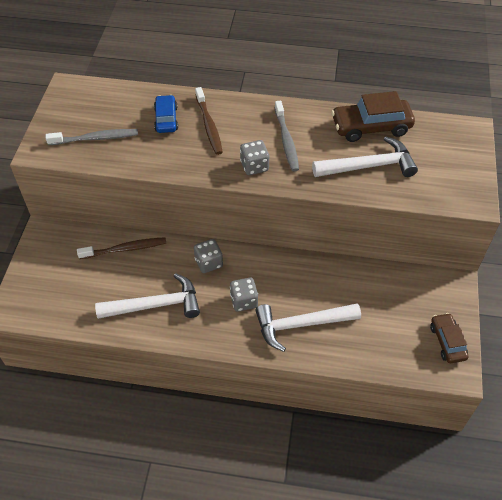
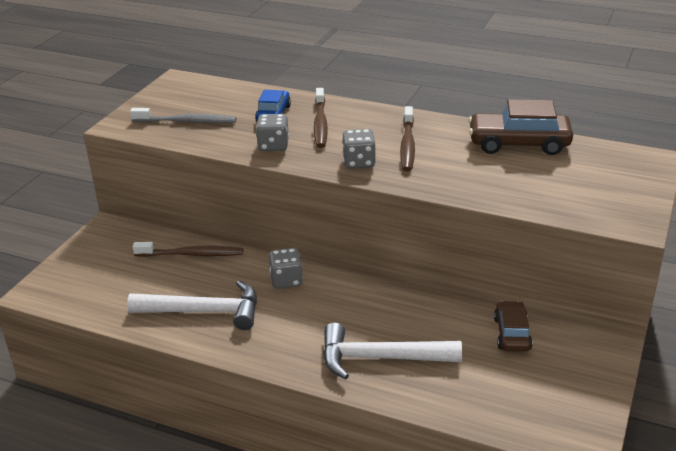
camera: 15 degrees right, 20 degrees down
(244, 301) = (315, 323): grey dice -> grey dice (273, 146)
(286, 140) = (407, 145): grey toothbrush -> brown toothbrush
(369, 166) = (503, 177): white hammer -> none
(447, 342) = (579, 407): brown car -> brown car (512, 334)

